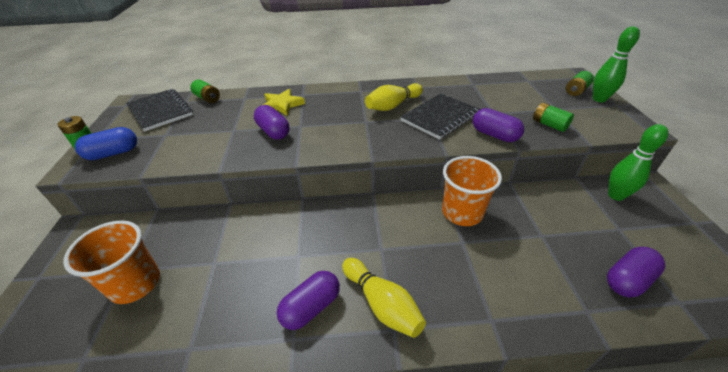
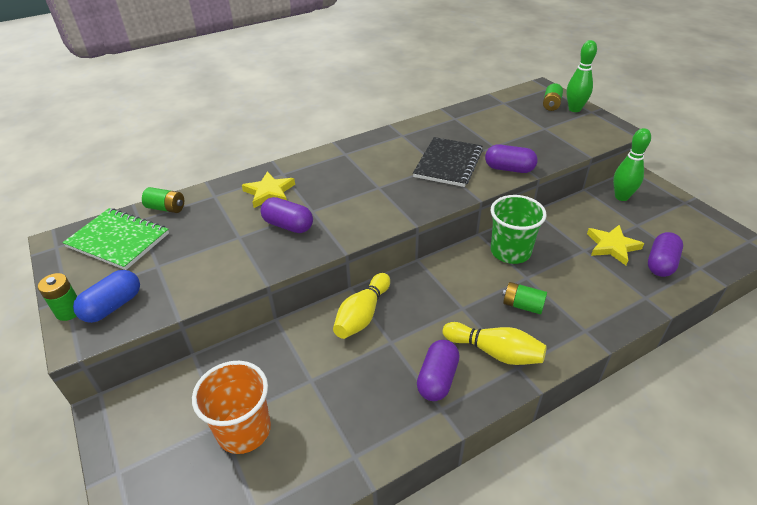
camera: 25 degrees left, 0 degrees up
(160, 111) = (118, 240): black notebook -> green notebook
(393, 105) = (393, 162): yellow bowling pin -> yellow bowling pin (362, 315)
(462, 212) = (510, 251): orange cup -> green cup
(549, 125) = (548, 146): green battery -> green battery (522, 305)
(576, 242) = (612, 246): none -> yellow star

